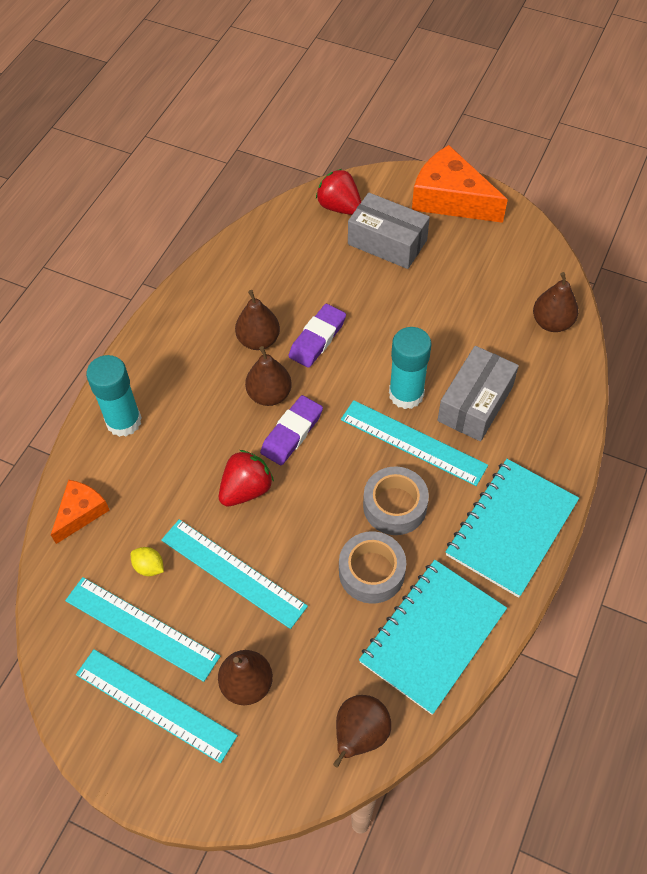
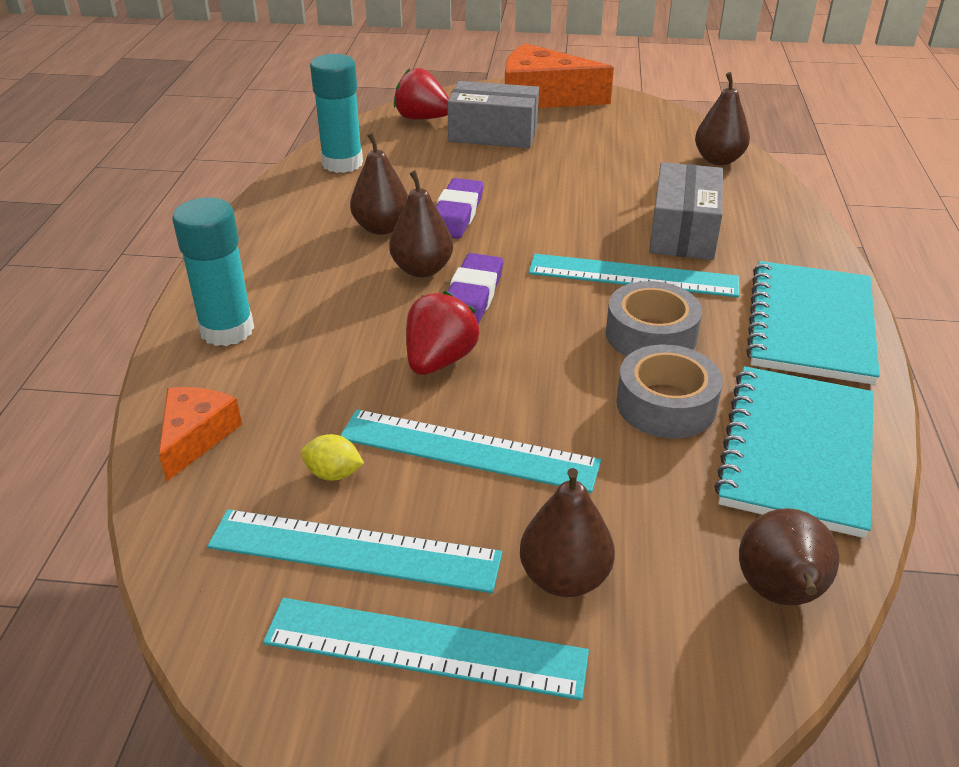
camera: 20 degrees left, 20 degrees down
(406, 394) = (595, 239): turquoise glue stick -> turquoise glue stick (342, 163)

